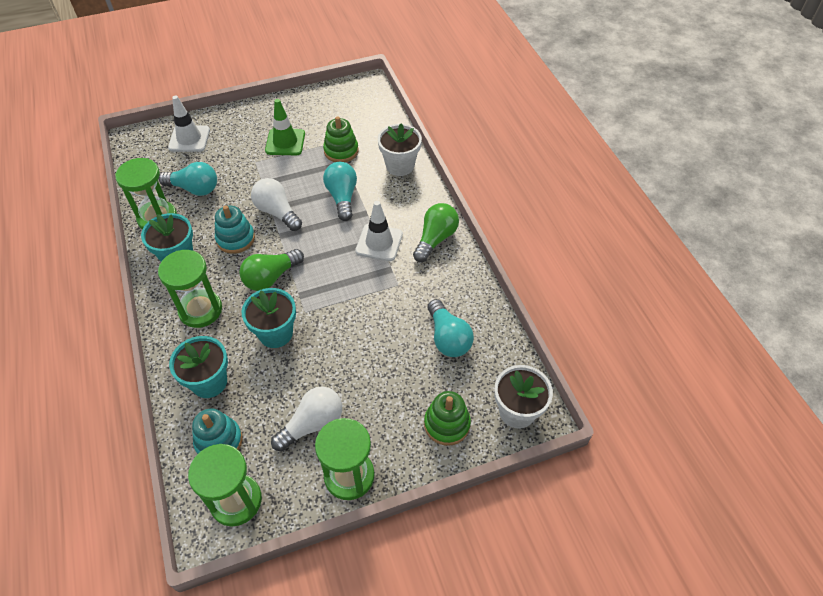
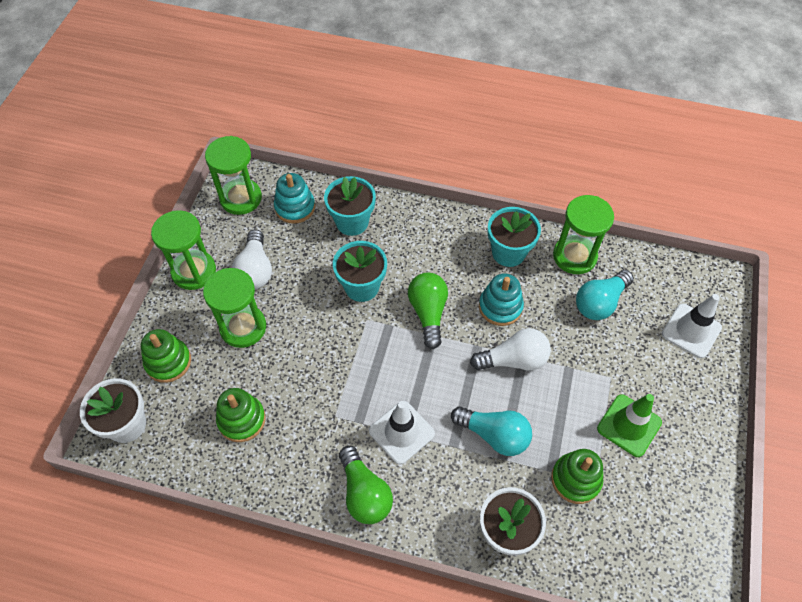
camera: 125 degrees right, 5 degrees up
(200, 310) = (431, 245): green hourglass -> green hourglass (243, 327)
(448, 338) = (241, 420): turquoise light bulb -> green stacking toy

